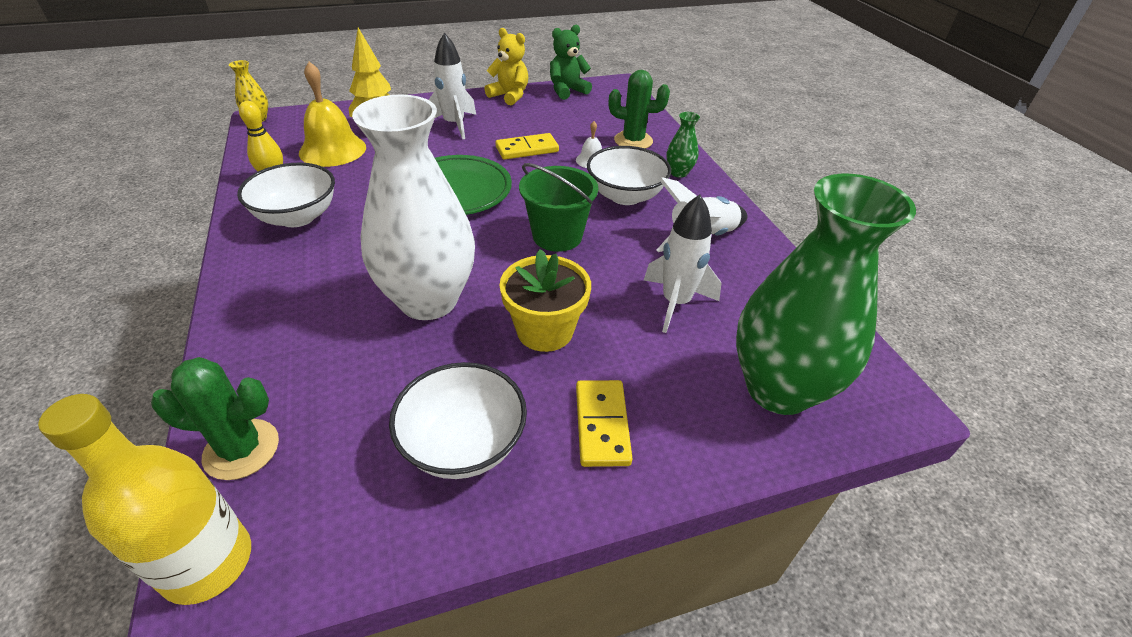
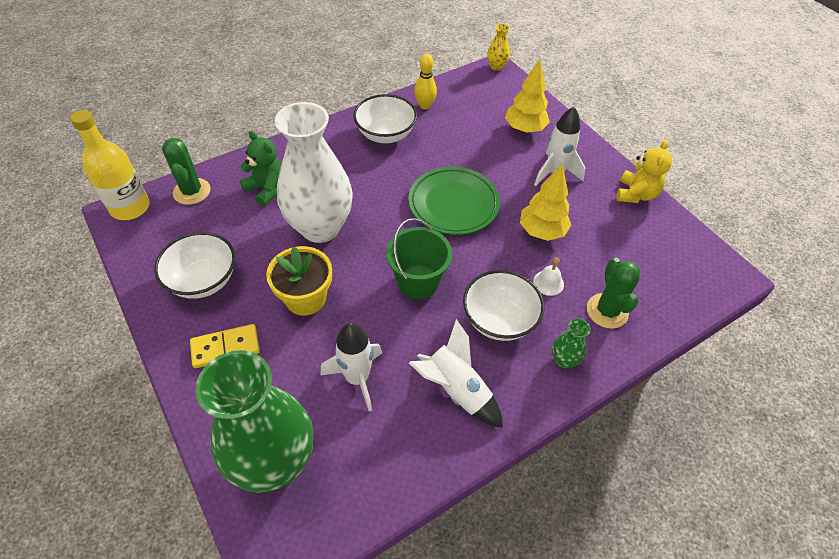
camera: 75 degrees right, 10 degrees up
(332, 150) = (475, 119): yellow bell -> none
(527, 149) = (541, 231): yellow domino -> yellow tree
(567, 91) = (680, 236): green teddy bear -> green teddy bear (267, 189)

